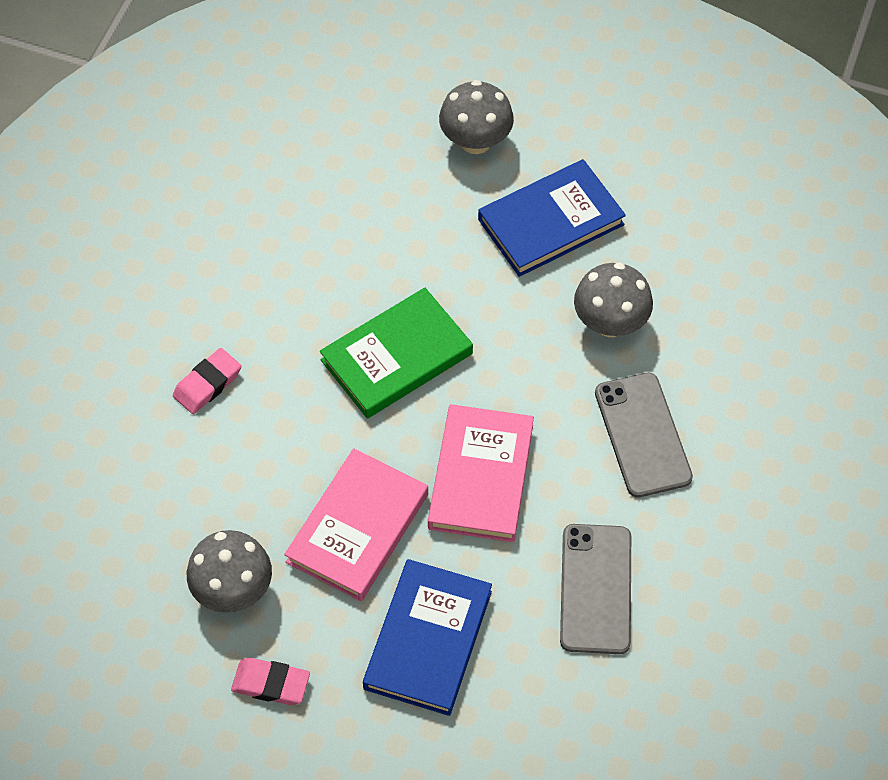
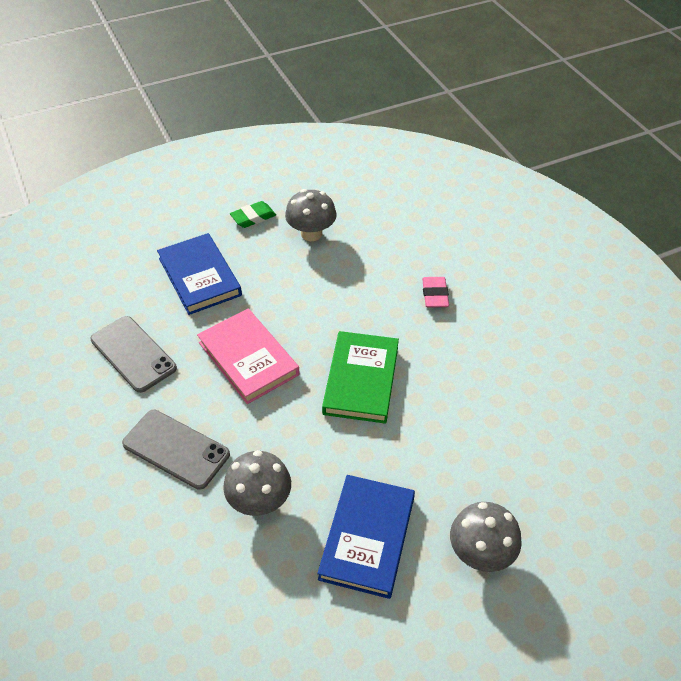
camera: 135 degrees right, 10 degrees down
(271, 684) = (253, 217): pink eraser -> green eraser
(357, 528) = (285, 293): pink book -> none

